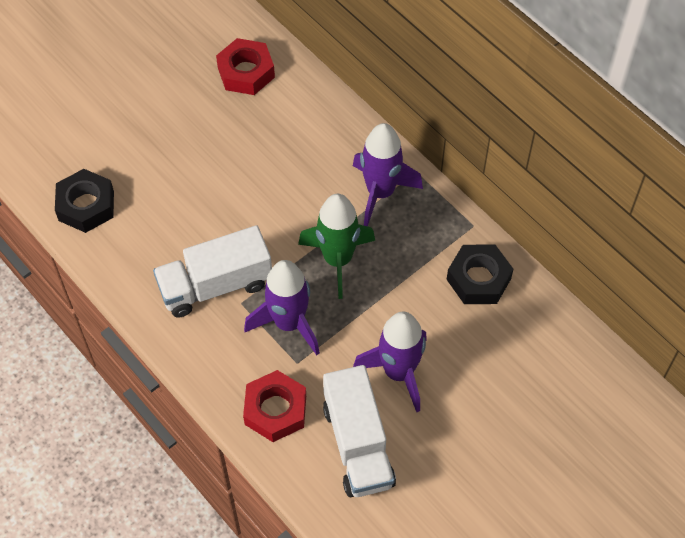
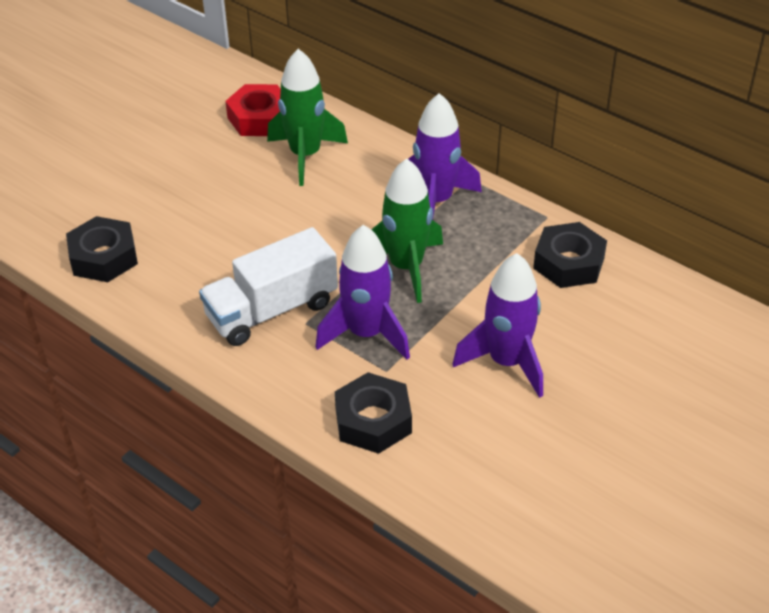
camera: 10 degrees left, 15 degrees down
(275, 410) = (373, 420): red nut -> black nut
(277, 122) = (305, 155): none -> green rocket
(358, 444) = (481, 440): white truck -> none

